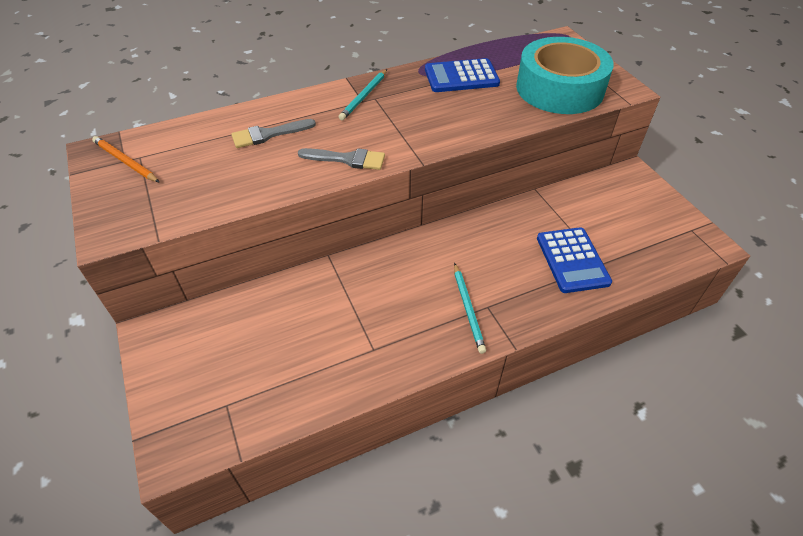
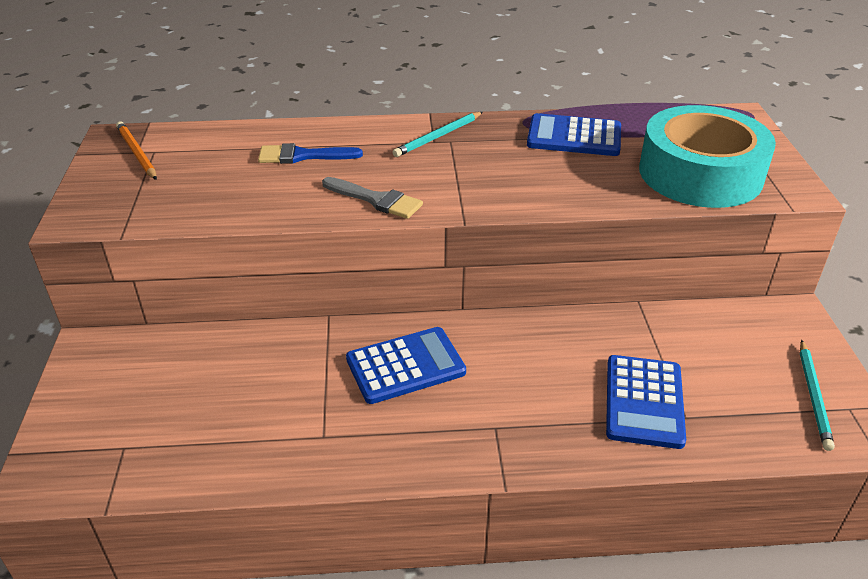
camera: 20 degrees right, 10 degrees down
(268, 134) = (303, 156): grey brush -> blue brush
(404, 279) = (405, 366): none -> blue calculator
(468, 309) = (468, 423): turquoise pencil -> turquoise pencil (814, 396)

